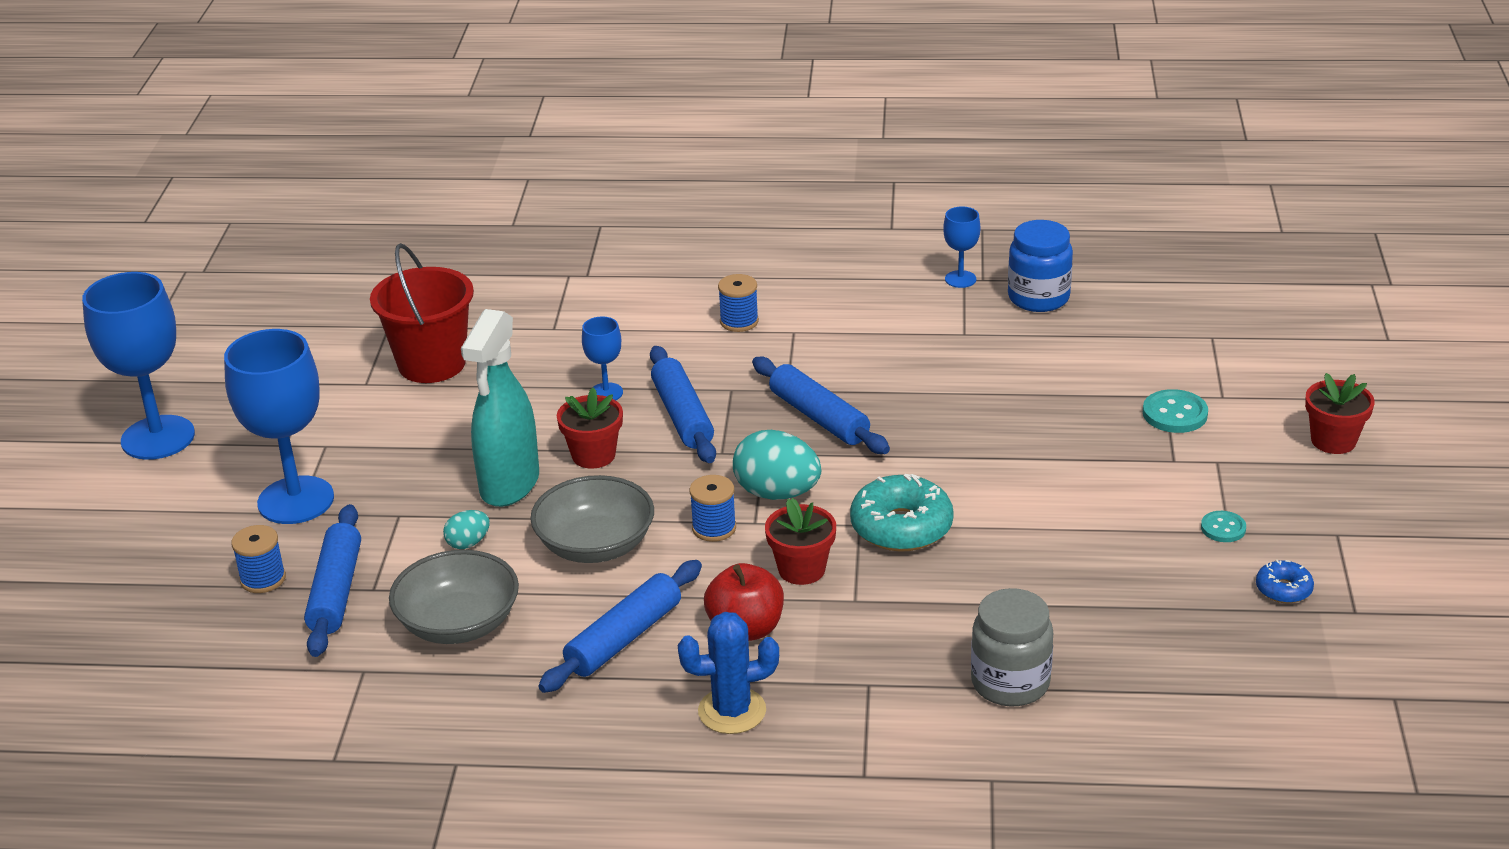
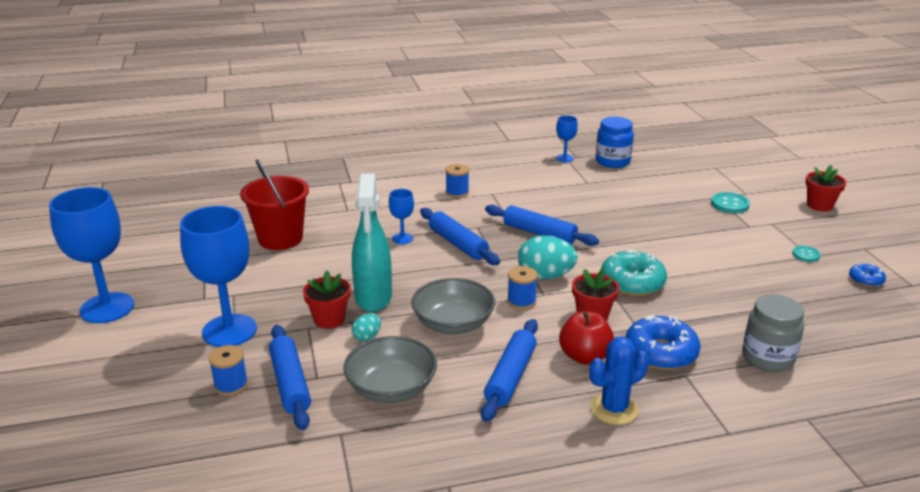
camera: 20 degrees left, 5 degrees down
(593, 455) = (417, 273): red flower pot -> red flower pot (329, 319)
(858, 644) = (660, 352): none -> blue donut

